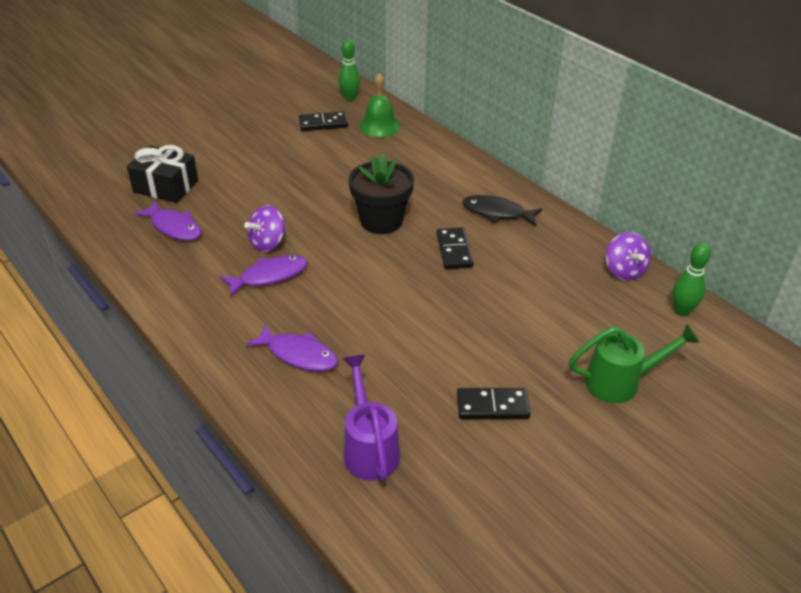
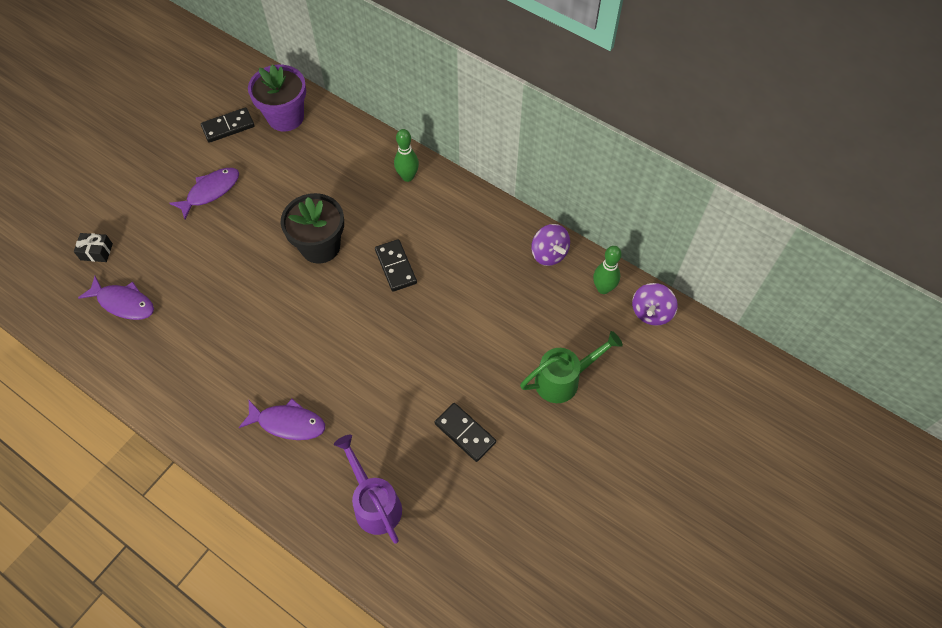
camera: 15 degrees left, 20 degrees up
(166, 186) = (96, 252): black gift -> black gift, size x0.53
(268, 243) = (221, 301): purple spinning top -> purple spinning top (651, 312)
(269, 276) = (235, 340): purple fish -> purple fish (210, 191)
(349, 98) = (245, 83): green bowling pin -> green bowling pin (407, 176)
(379, 126) = (285, 117): green bell -> purple flower pot
(492, 406) = (465, 433): black domino -> black domino turned 60 degrees clockwise
(497, 213) = (425, 209): black fish -> none

